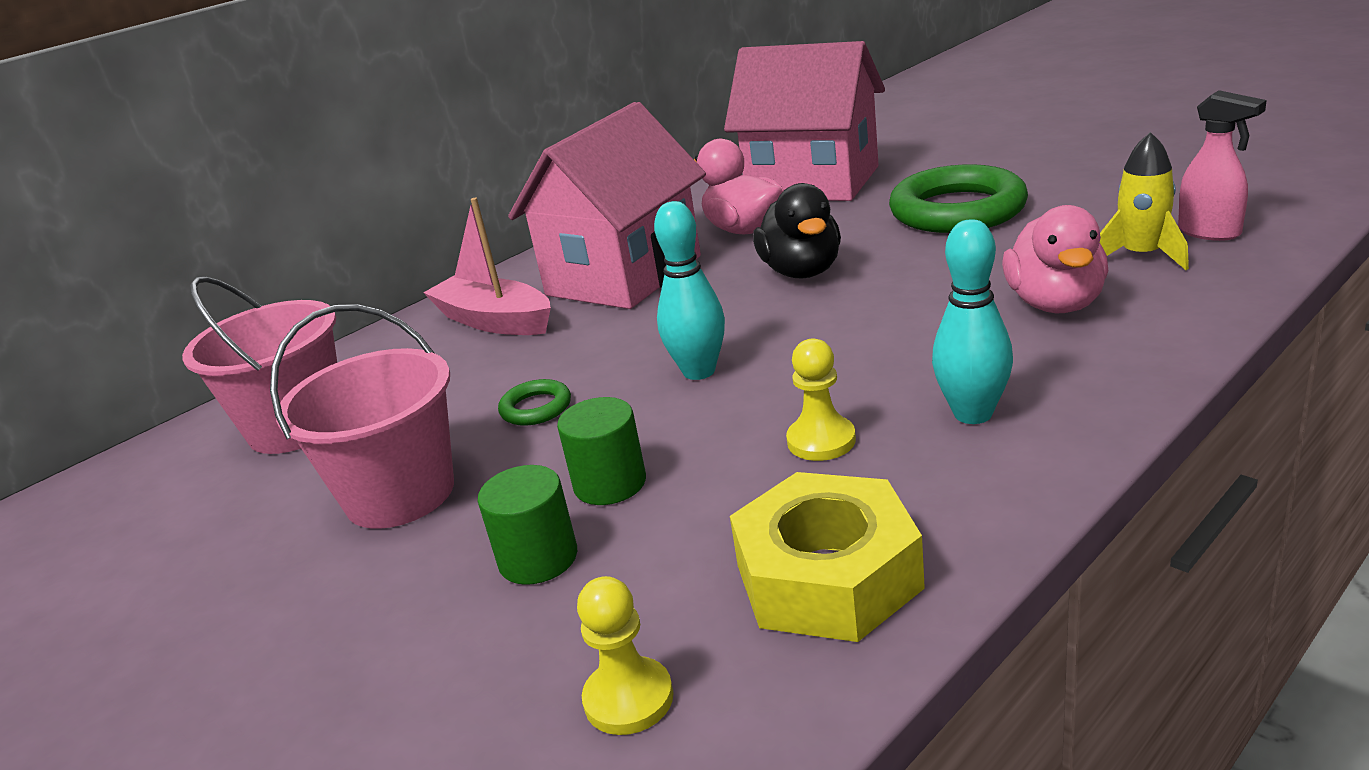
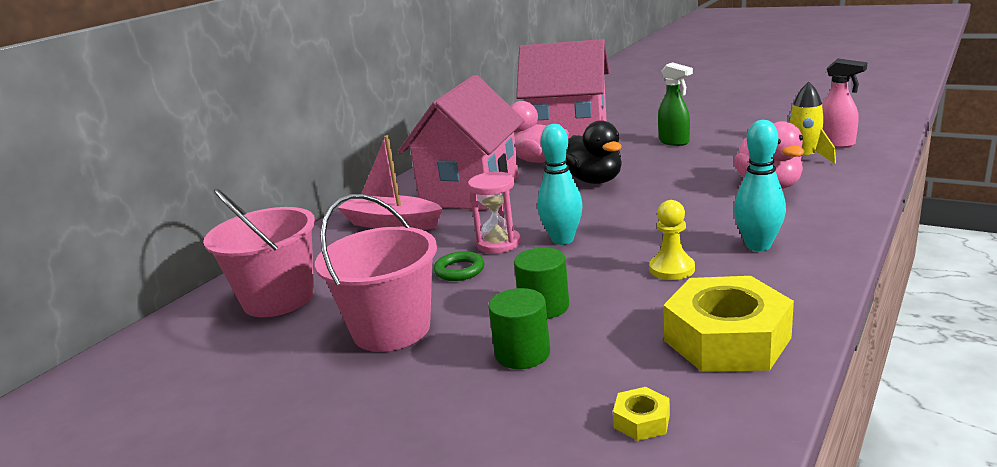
camera: 15 degrees left, 5 degrees down
(610, 369) = (498, 244): none -> pink hourglass
(628, 699) = (642, 421): yellow pawn -> yellow nut
(957, 210) = (674, 142): green ring -> green spray bottle

